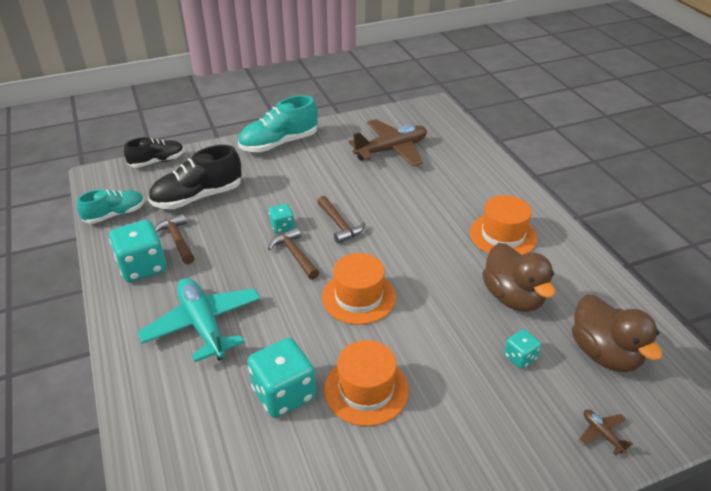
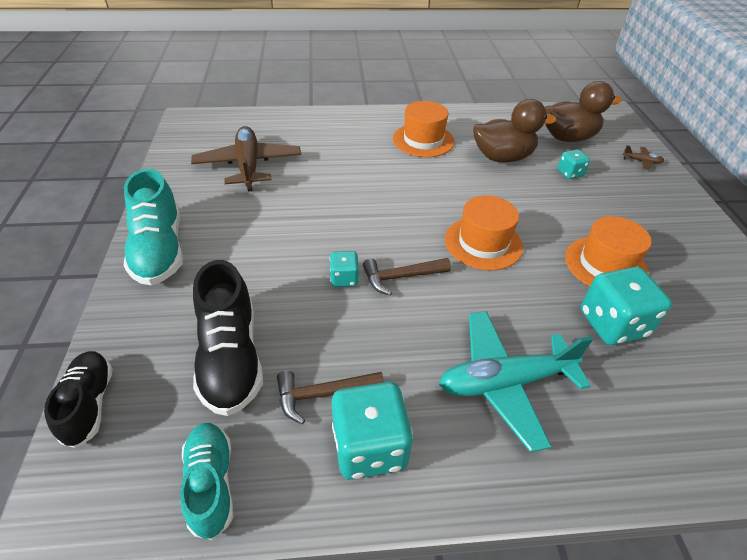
camera: 75 degrees left, 5 degrees up
(339, 225) = (363, 232): brown hammer -> none
(602, 434) = (641, 161): brown plane -> brown plane turned 150 degrees counterclockwise

